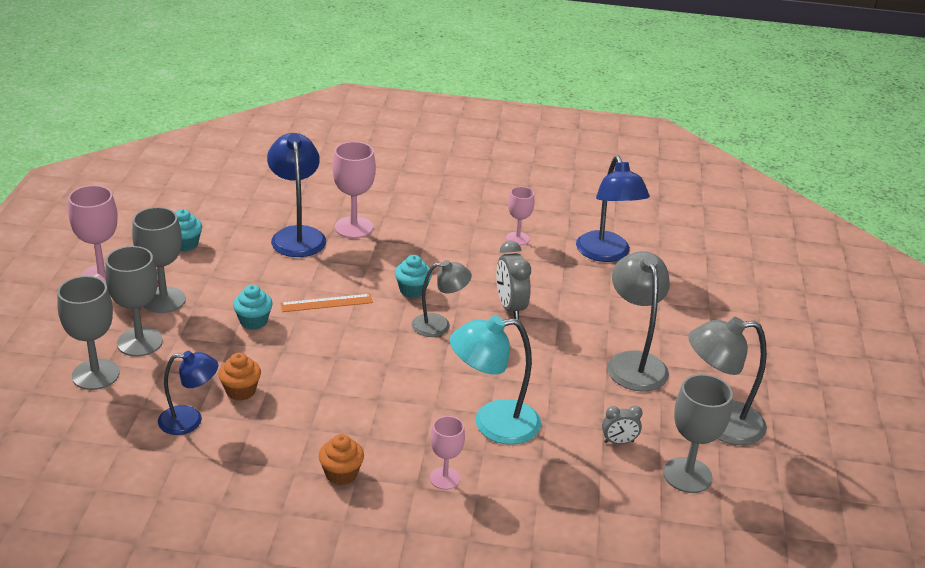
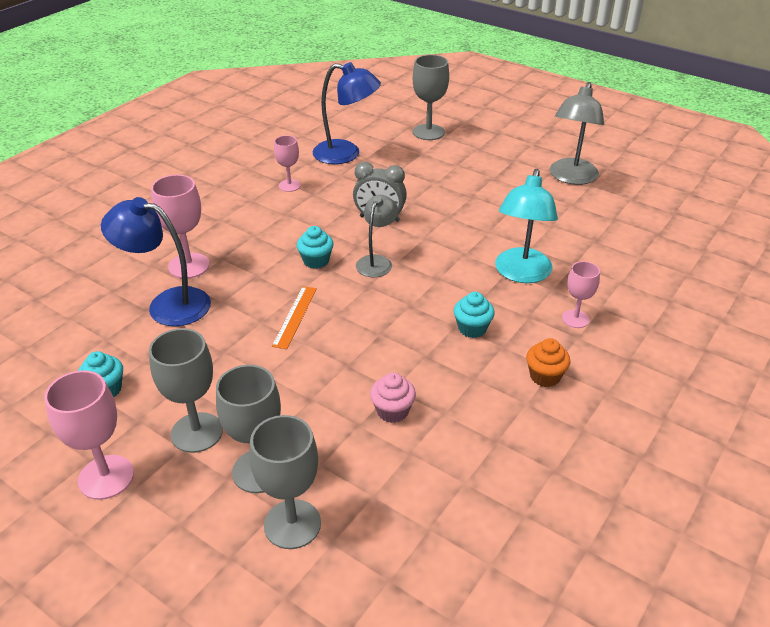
camera: 60 degrees left, 5 degrees up
(190, 420) = (417, 461): blue lamp -> none
(240, 391) = (392, 411): orange cupcake -> pink cupcake
(253, 321) = (287, 373): turquoise cupcake -> turquoise cupcake (472, 328)
(619, 442) = (571, 223): grey clock -> none
(633, 362) = (485, 187): grey lamp -> none
(687, 475) = (618, 208): grey goblet -> grey goblet (428, 132)

